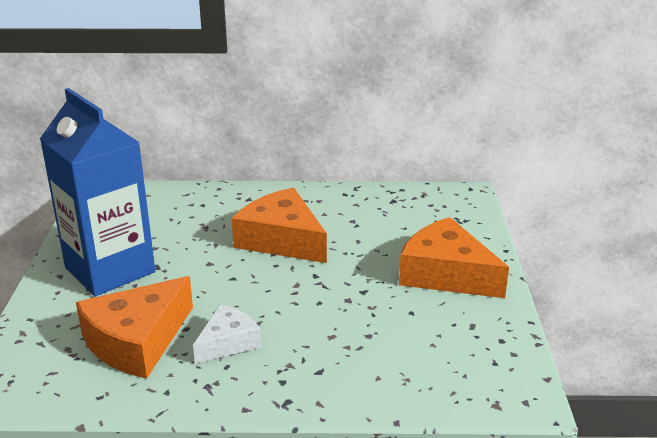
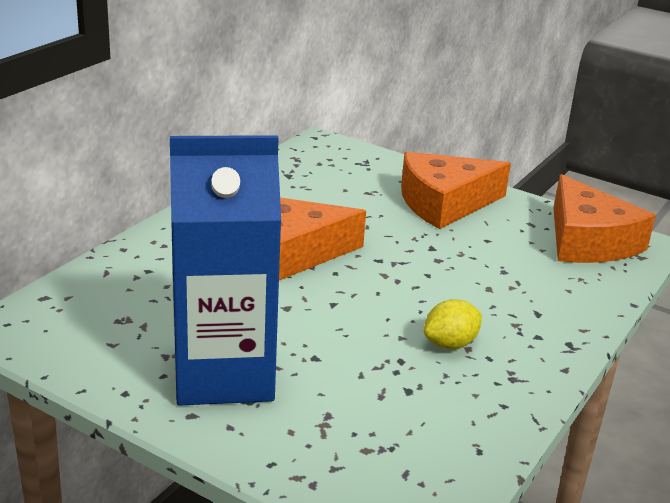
camera: 60 degrees left, 0 degrees up
(137, 341) = (396, 397): orange cheese -> orange cheese (588, 241)
(228, 342) = (450, 344): white cheese -> yellow lemon

